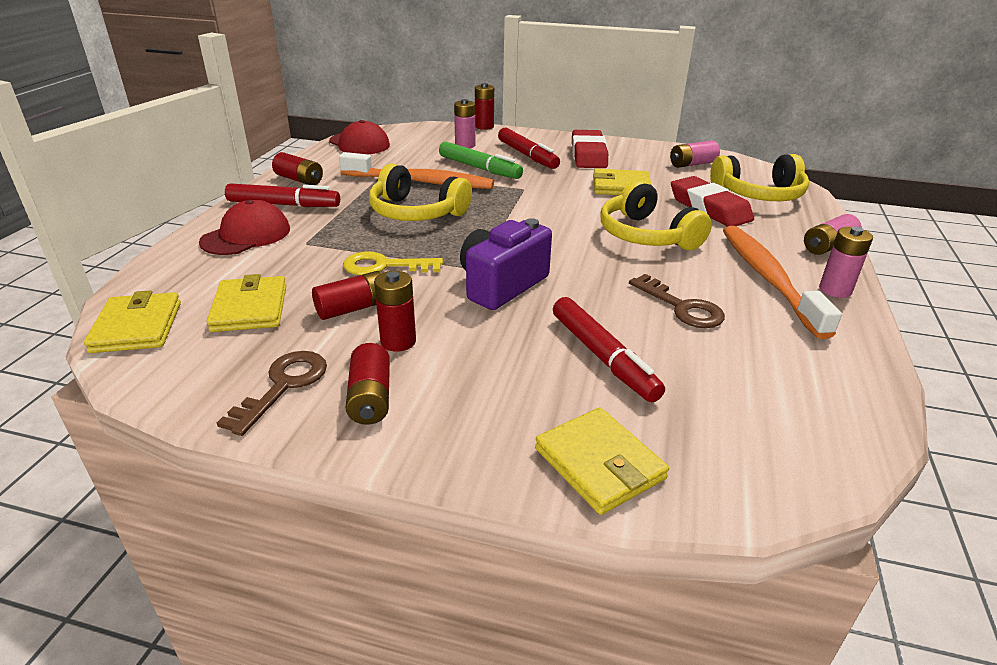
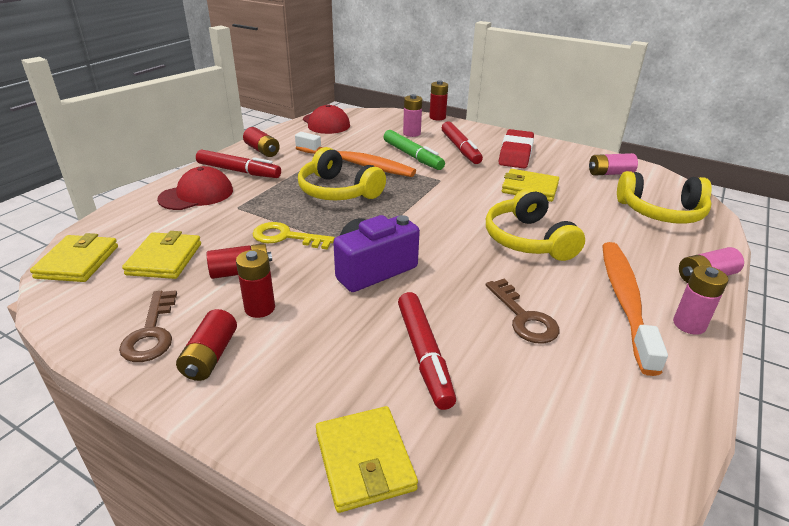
camera: 15 degrees right, 0 degrees up
(283, 386) = (151, 332): brown key -> brown key turned 135 degrees clockwise
(709, 208) = (603, 220): red eraser -> none

